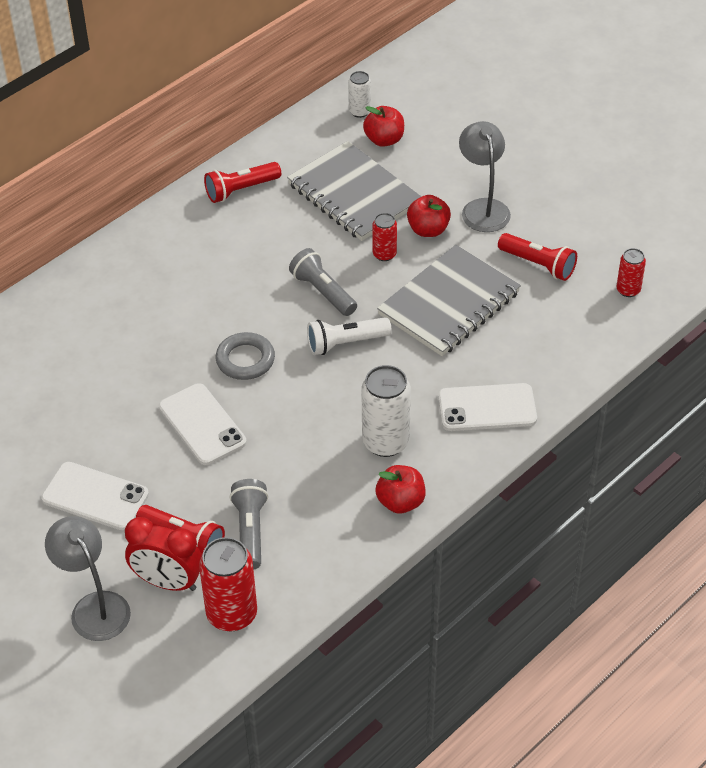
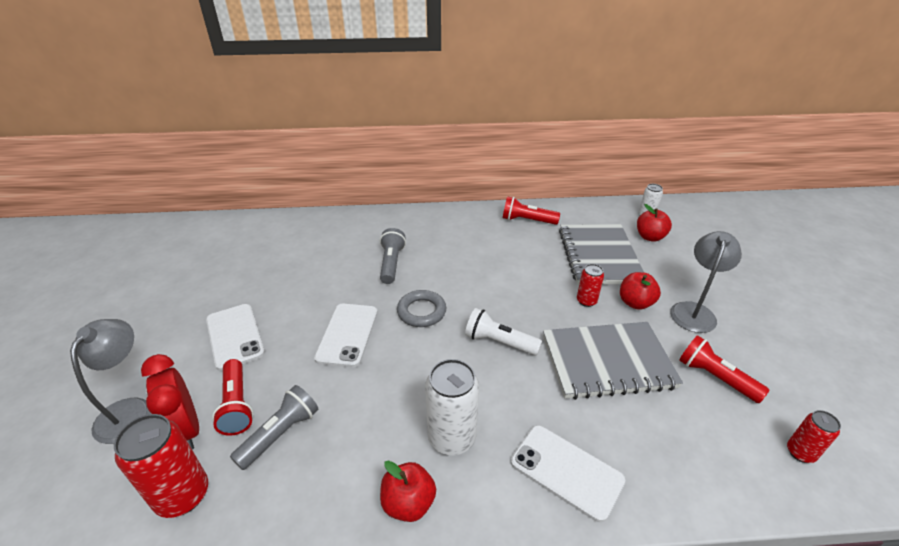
camera: 40 degrees right, 10 degrees down
(323, 292) = (518, 300): grey flashlight -> grey flashlight (391, 263)
(538, 265) = (715, 377): red flashlight -> red flashlight turned 150 degrees clockwise

